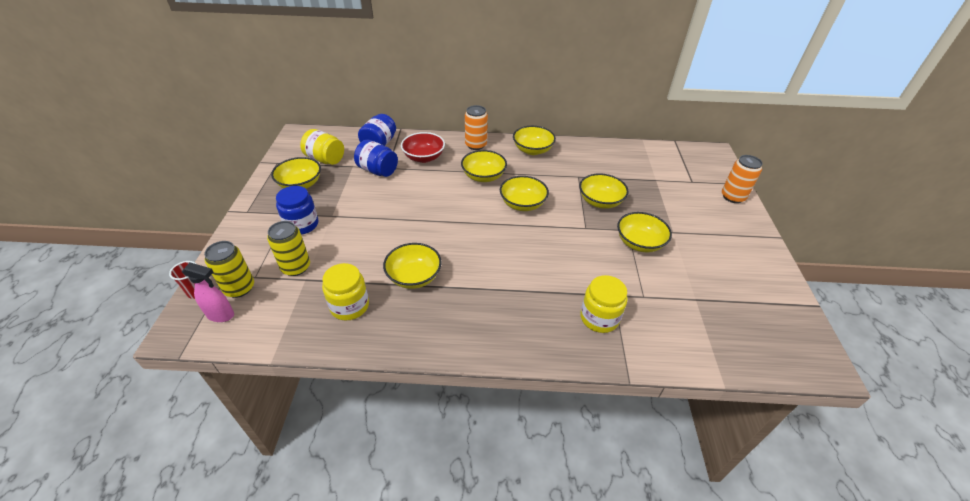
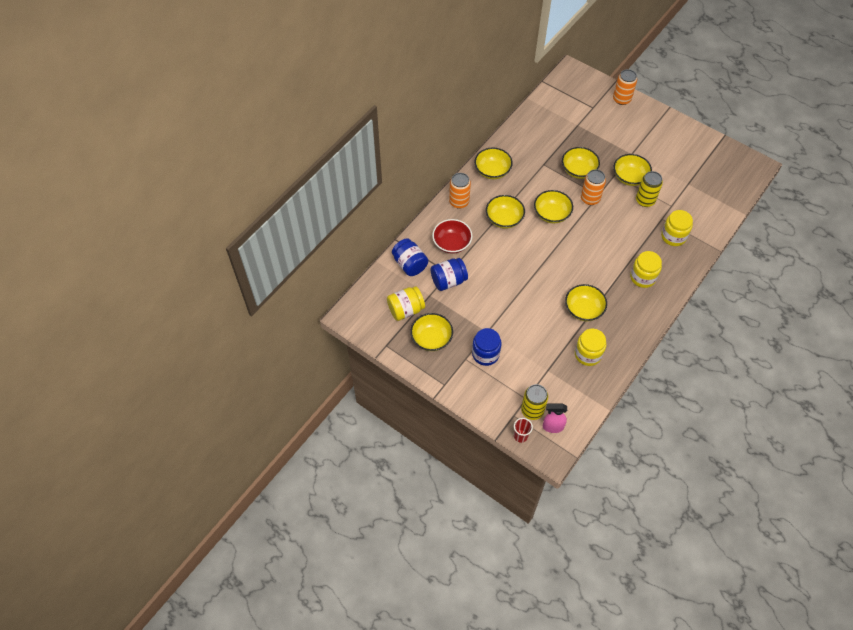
camera: 55 degrees left, 15 degrees up
(221, 315) = (552, 427): pink spray bottle -> pink spray bottle turned 135 degrees counterclockwise
(296, 267) = (531, 372): yellow can -> yellow can (645, 200)
(507, 312) = (643, 277): none -> yellow jar
(573, 223) = (590, 198): none -> orange can

